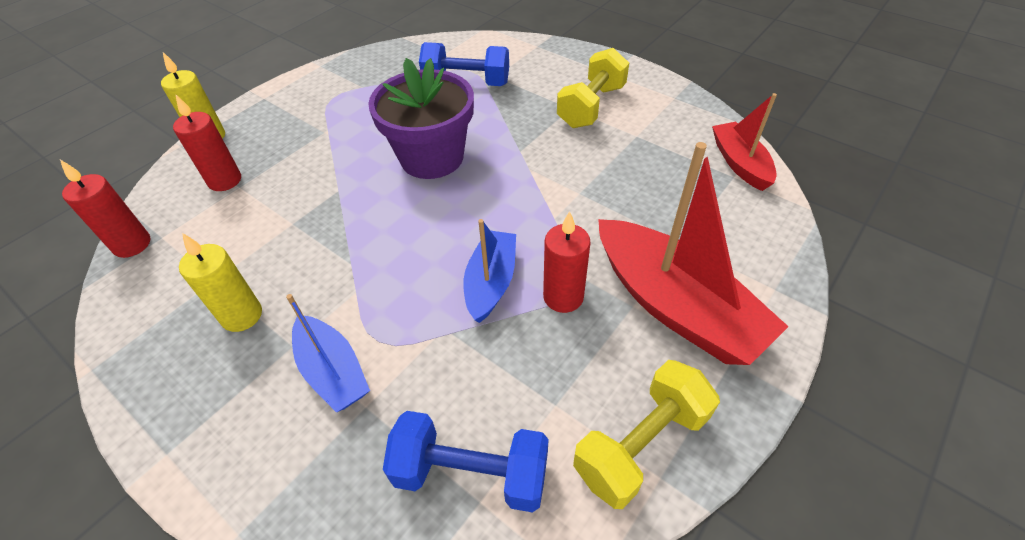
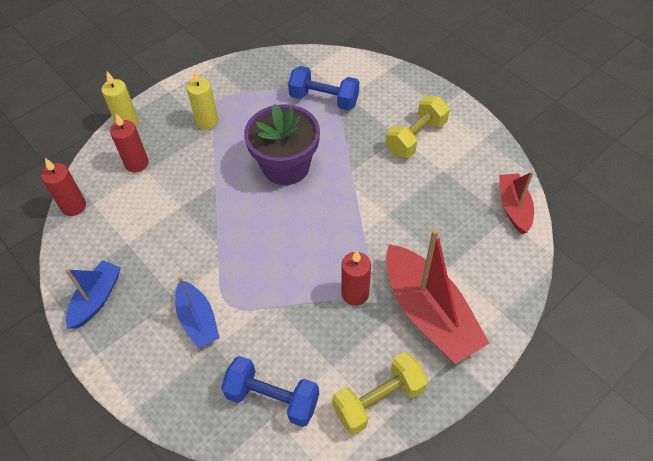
camera: 10 degrees right, 5 degrees up
(242, 315) = (144, 272): yellow candle -> yellow candle (207, 121)
(491, 282) = (309, 275): blue boat -> blue boat (96, 299)

